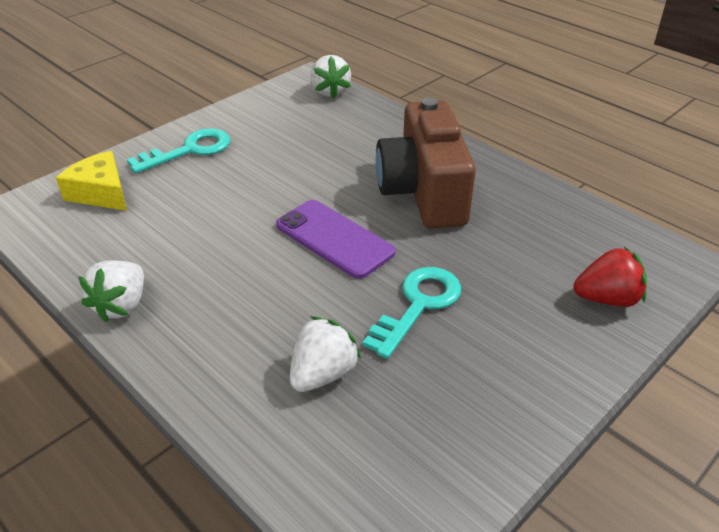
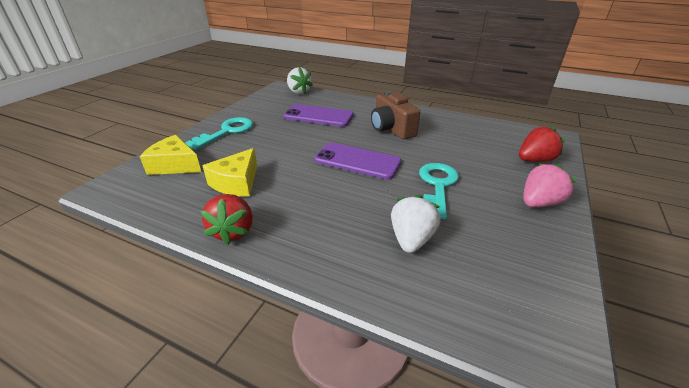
camera: 20 degrees left, 5 degrees down
(121, 306) = (233, 231): white strawberry -> red strawberry
(160, 237) = (236, 183): none -> yellow cheese
(330, 146) = (318, 116): none -> purple phone
(423, 192) = (391, 129): brown camera -> brown camera, size x0.66
(546, 370) = (539, 203): none -> pink strawberry

